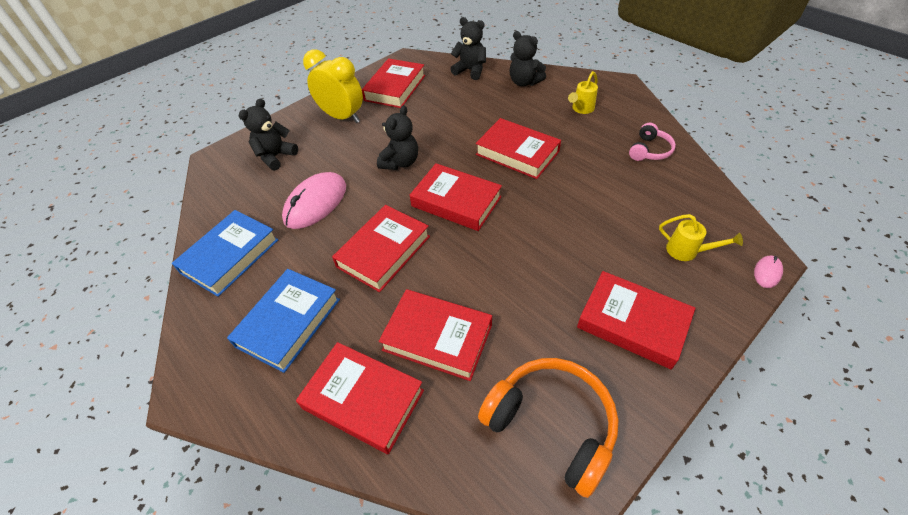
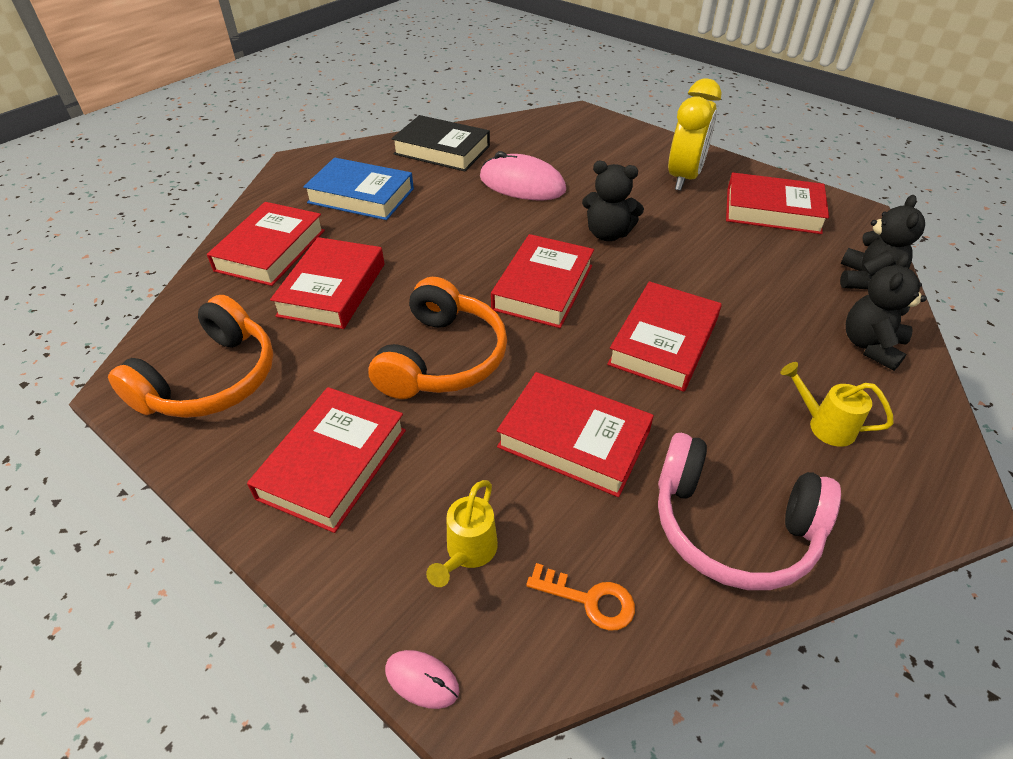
camera: 80 degrees right, 5 degrees down
(230, 256) = (442, 150): blue book -> black book
(275, 156) = (592, 147): black teddy bear -> none
(384, 251) = (452, 239): red book -> red book (574, 439)
(528, 260) = (442, 358): none -> orange headphones
(649, 150) = (732, 527): pink headphones -> pink headphones, size x1.82
(703, 205) = (589, 599): none -> orange key

